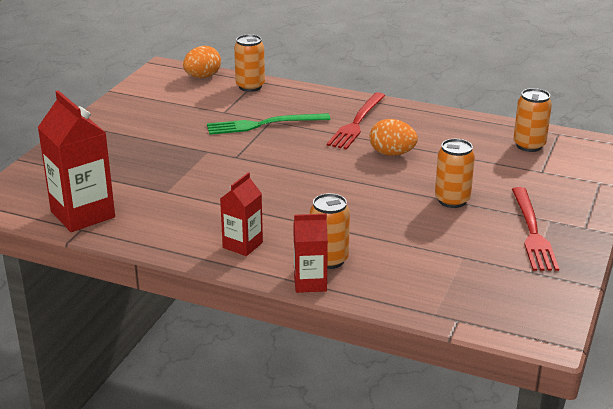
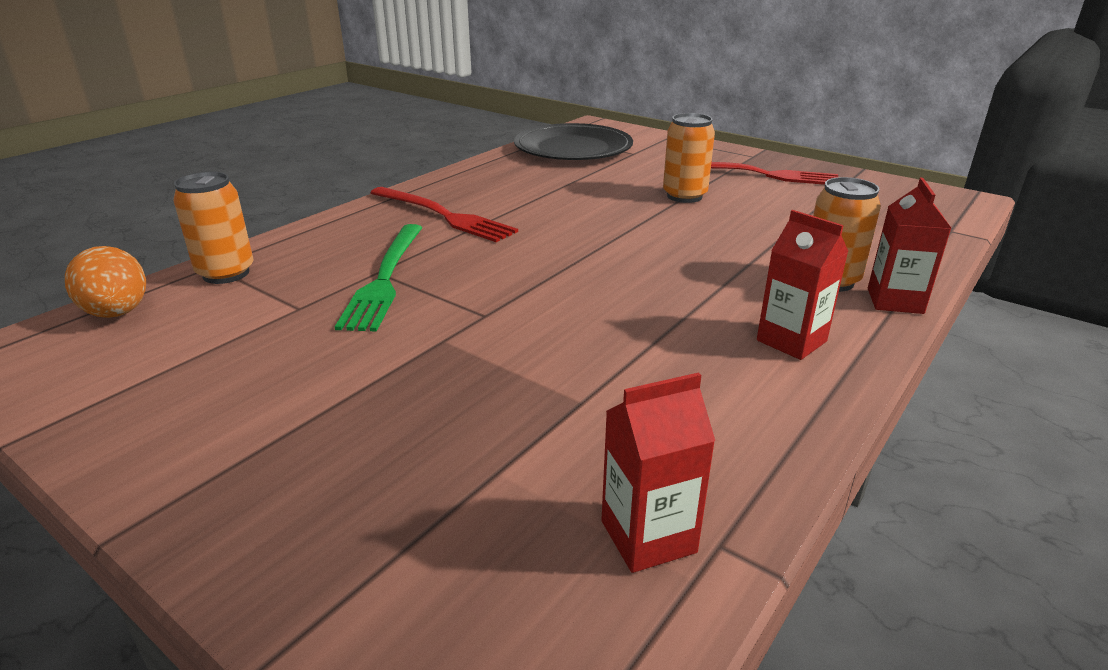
camera: 75 degrees left, 0 degrees up
(83, 214) = (648, 536): red carton -> red carton, size x0.58
(392, 154) = (550, 208): orange egg -> none
(529, 145) = (573, 149): orange can -> black plate

